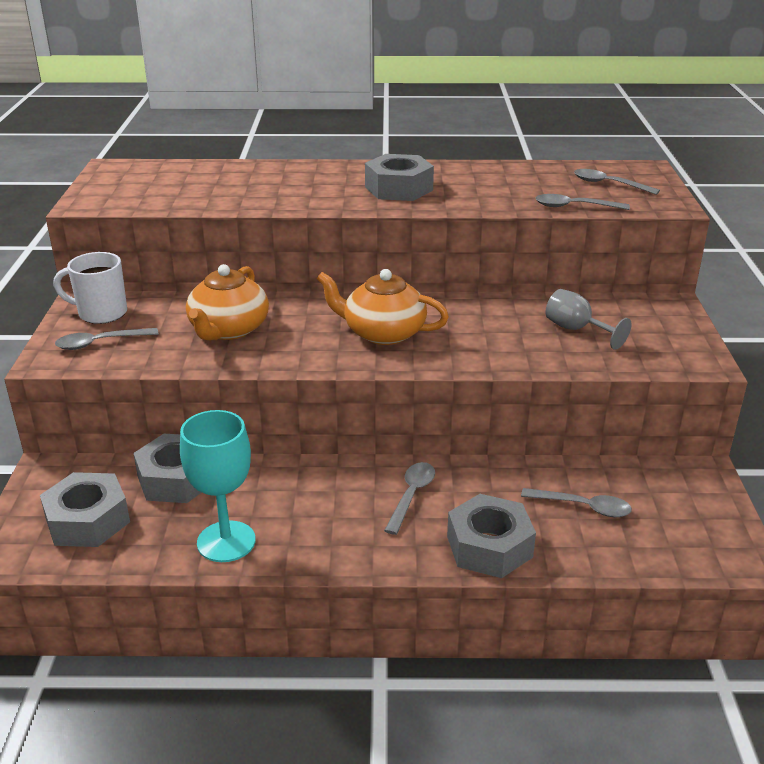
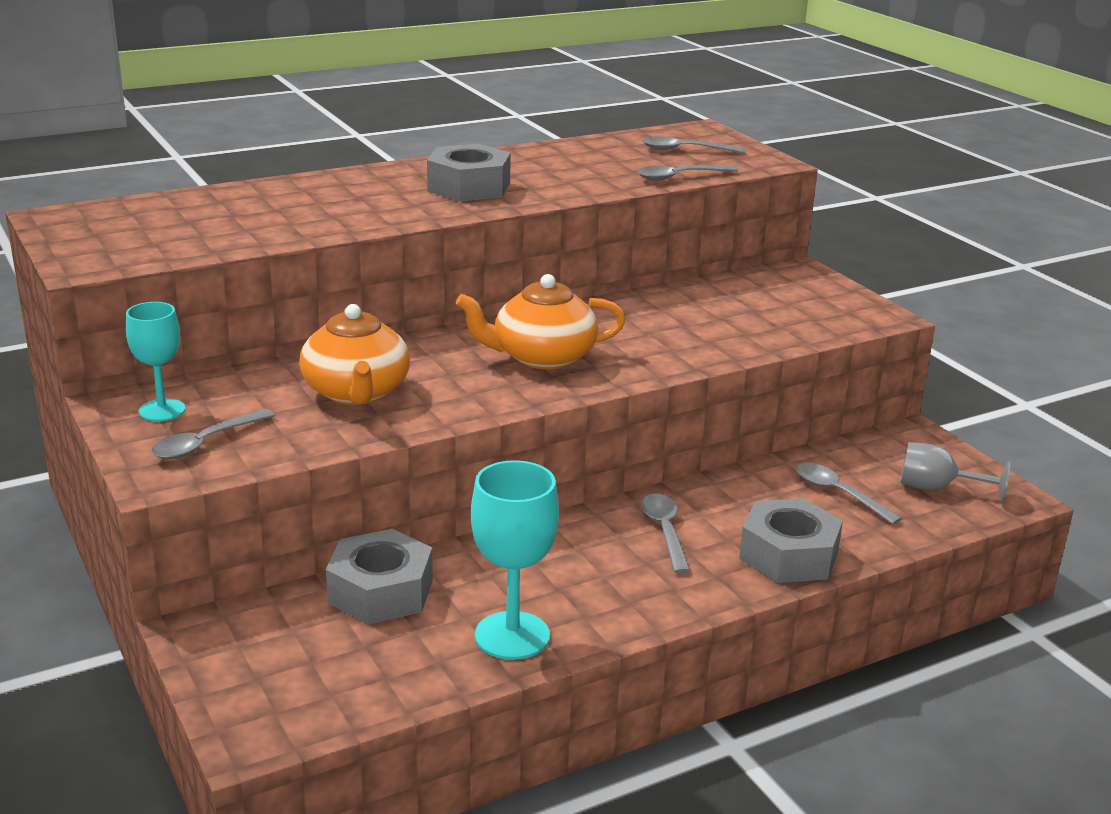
camera: 30 degrees left, 5 degrees down
(88, 520) = (317, 667): grey nut -> none
(101, 313) = (162, 410): white mug -> turquoise goblet
(576, 330) = (737, 312): grey goblet -> grey goblet (937, 488)
(583, 507) = (839, 494): grey spoon -> grey spoon turned 120 degrees counterclockwise

